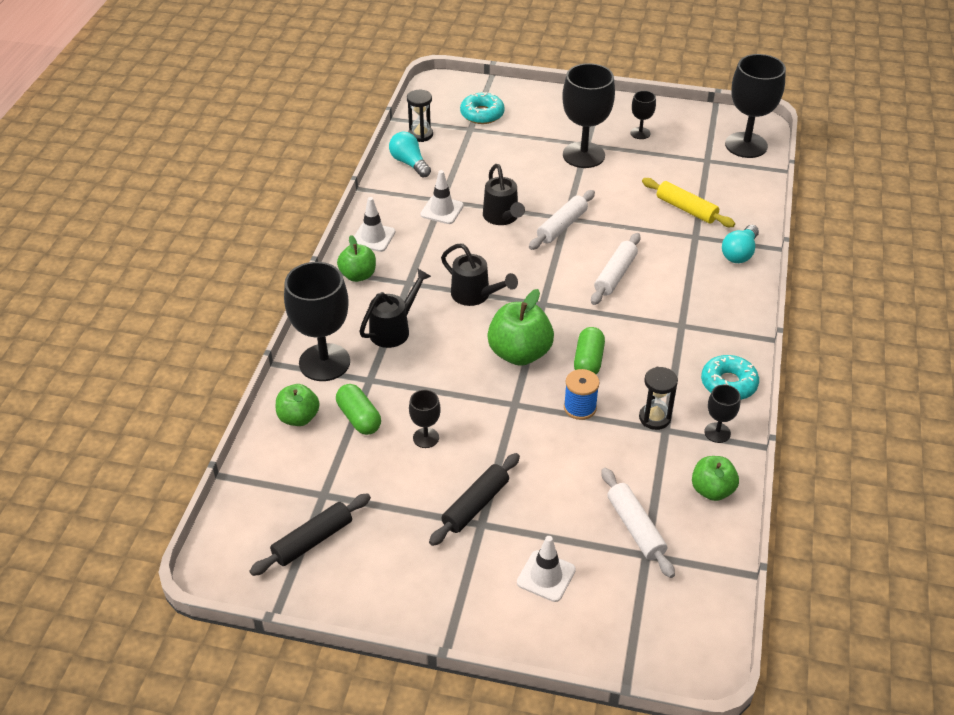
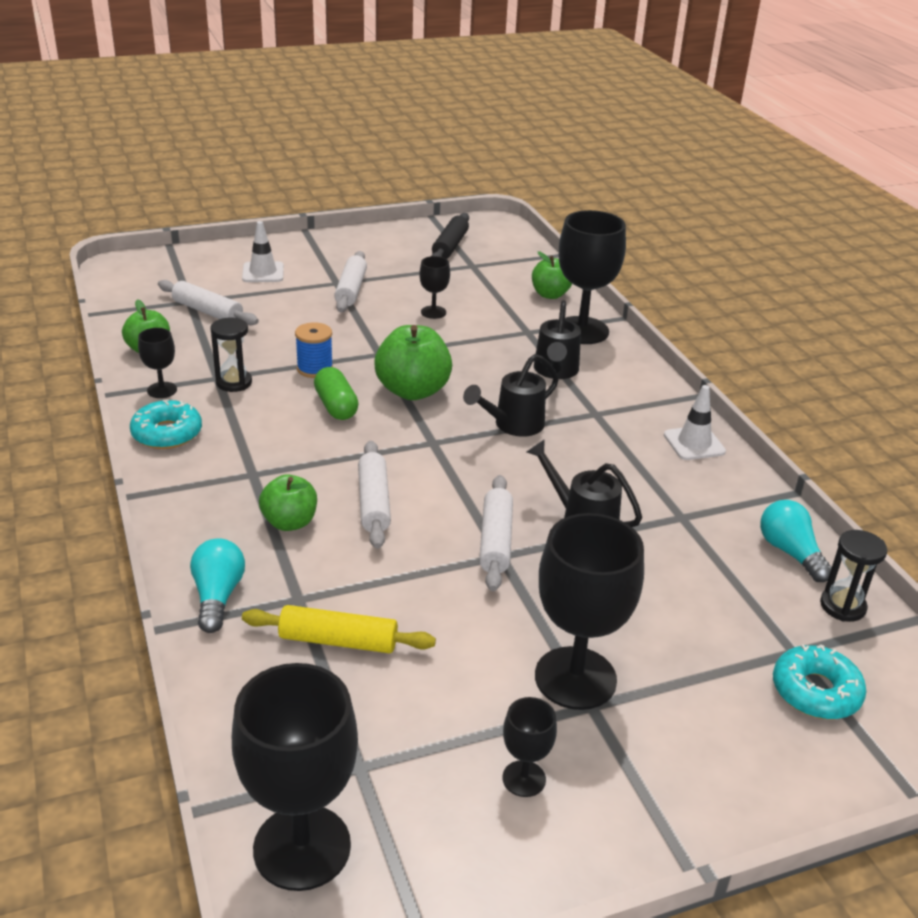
camera: 145 degrees right, 10 degrees down
(358, 275) = (654, 402): green apple -> green apple (289, 522)
(359, 418) = (503, 308): green capsule -> none
(409, 163) = (790, 552): turquoise light bulb -> turquoise light bulb turned 135 degrees counterclockwise
(442, 210) = (664, 503): white traffic cone -> none
(475, 295) = (513, 425): black watering can -> black watering can turned 45 degrees counterclockwise
(475, 505) = (351, 290): black rolling pin -> white rolling pin

